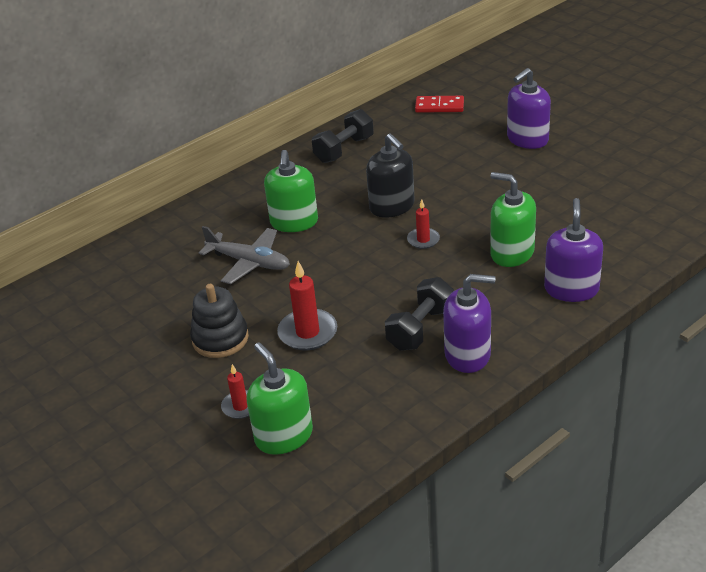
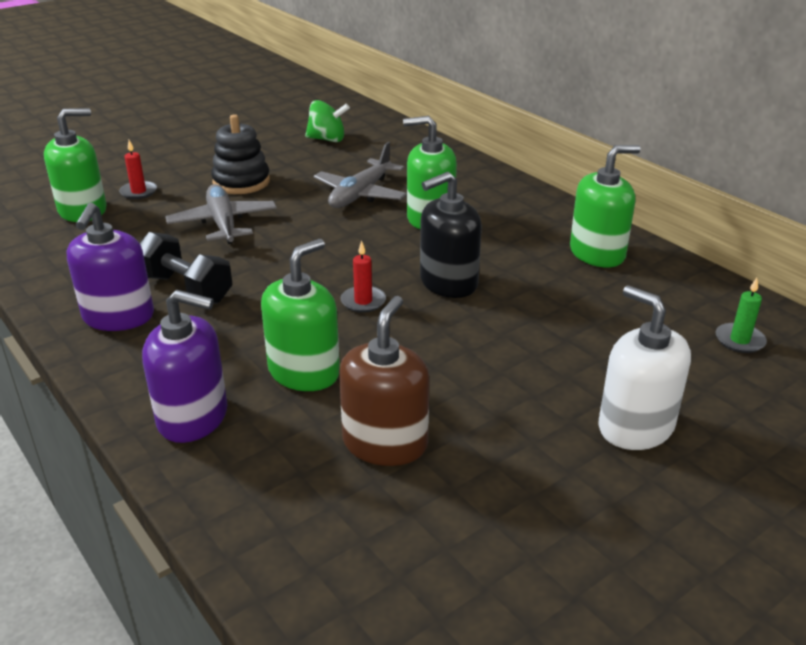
camera: 90 degrees right, 5 degrees down
(120, 299) = (327, 139): none -> green spinning top
(307, 332) = (223, 223): red candle -> grey plane
(344, 149) = (597, 253): black dumbbell -> green soap dispenser
(439, 106) = (739, 340): red domino -> green candle
(527, 139) = (635, 427): purple soap dispenser -> white soap dispenser
(568, 215) = (385, 443): none -> brown soap dispenser

